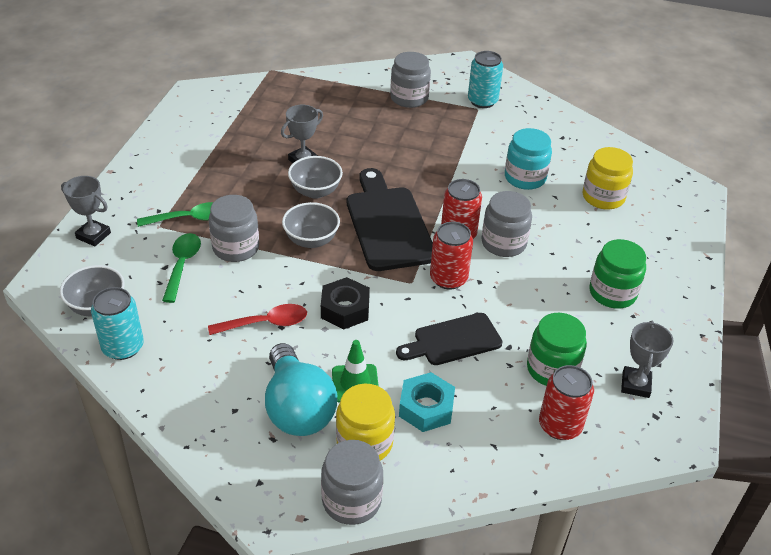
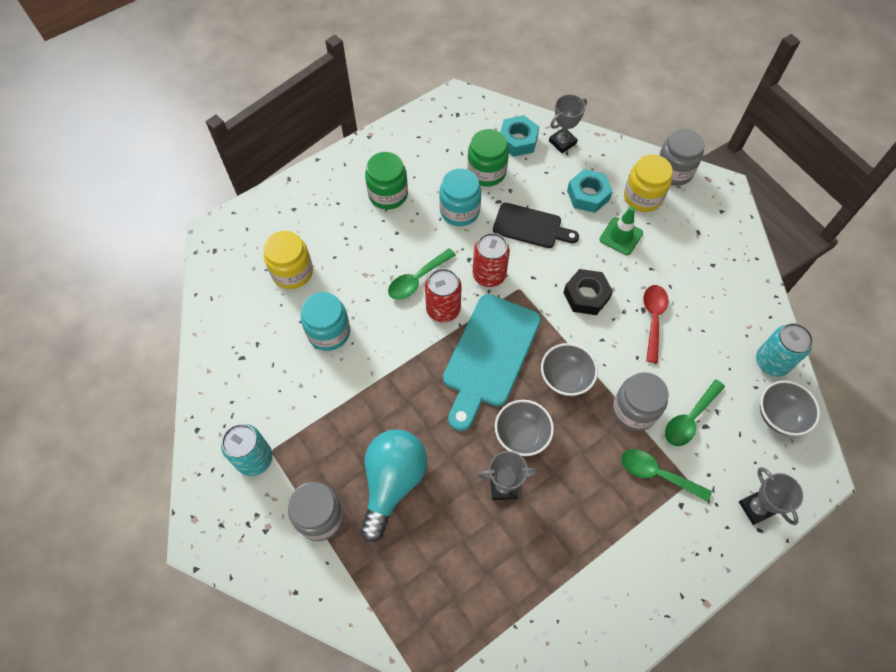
camera: 140 degrees left, 20 degrees up
(265, 323) = (653, 319): red spoon -> red spoon turned 75 degrees clockwise
(297, 408) = (670, 242): turquoise light bulb -> turquoise light bulb (393, 482)
(388, 224) = (489, 355): black cutting board -> turquoise cutting board
(503, 243) = (417, 279): grey jar -> green spoon
(534, 316) = (459, 211): none -> turquoise jar
(560, 425) = (518, 140): red can -> turquoise nut
(635, 385) = (447, 135): grey trophy -> grey trophy (562, 142)

